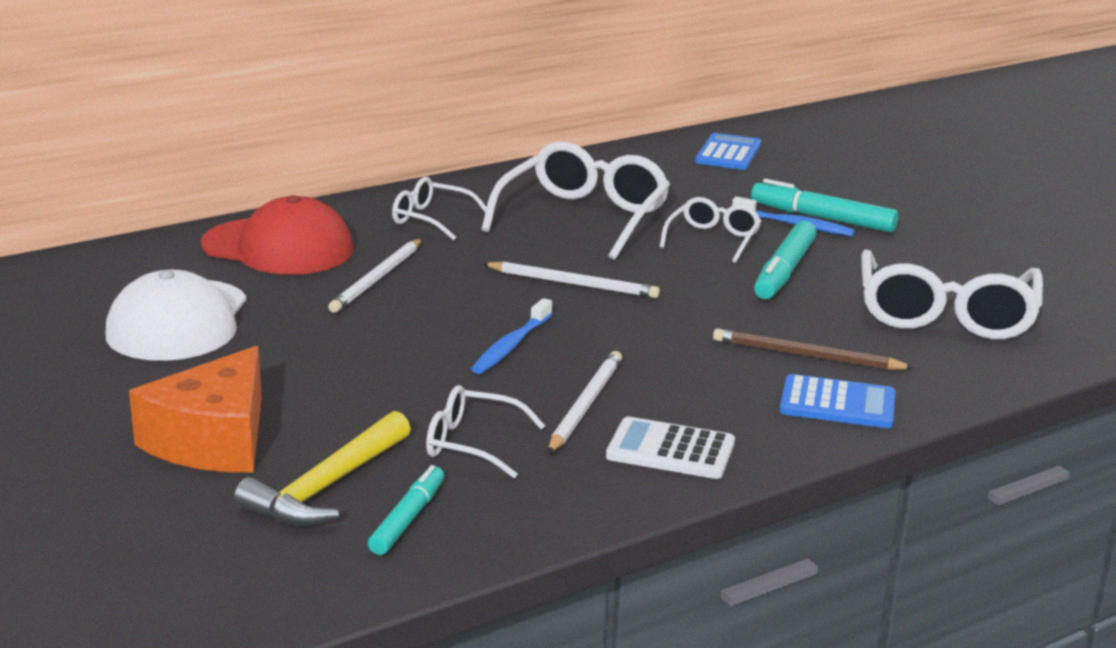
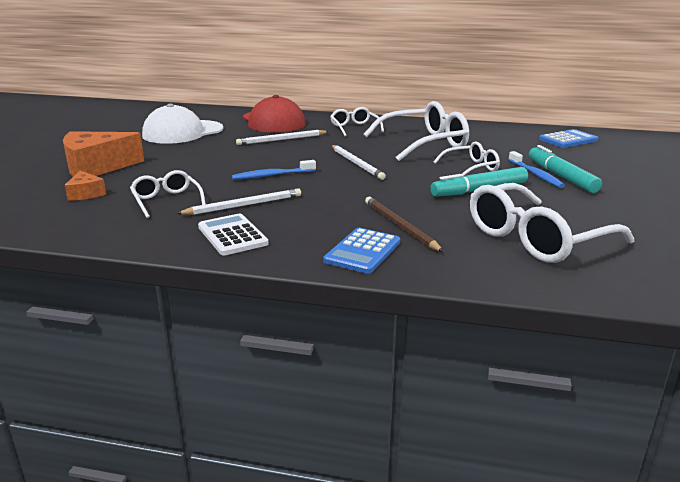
camera: 45 degrees right, 0 degrees up
(326, 486) = (86, 194): yellow hammer -> orange cheese
(407, 519) = (78, 214): turquoise marker -> none
(837, 404) = (362, 251): blue calculator -> blue calculator turned 60 degrees clockwise

